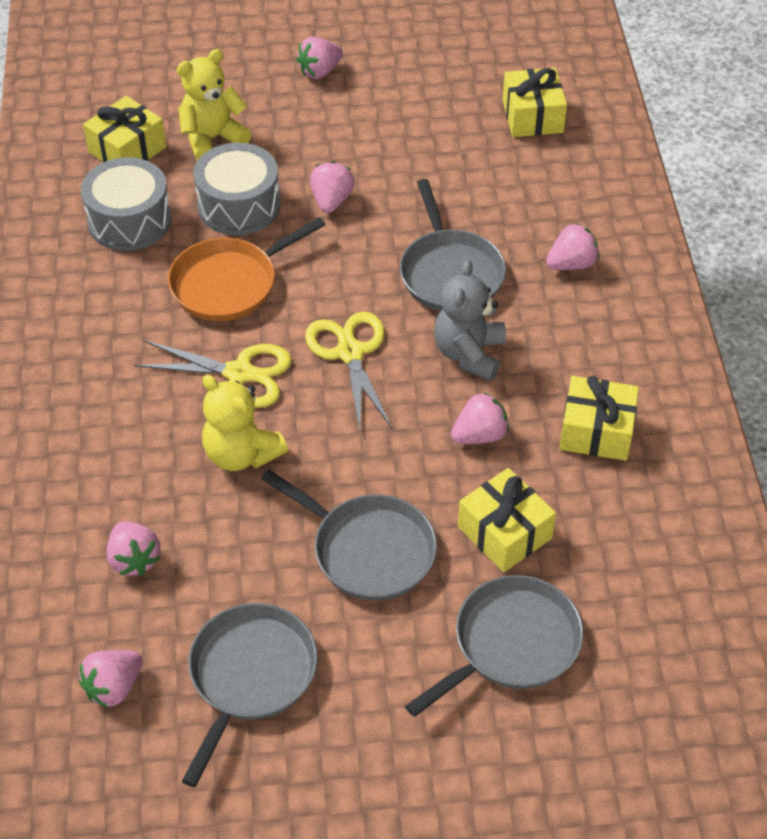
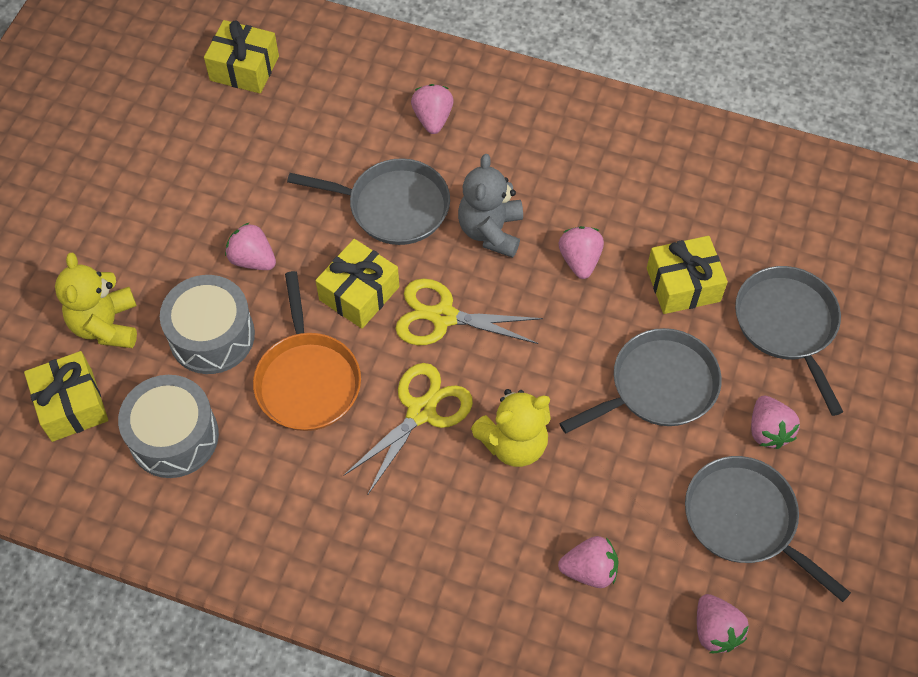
camera: 65 degrees left, 10 degrees up
(319, 72) = (73, 202): pink strawberry -> pink strawberry (768, 430)
(469, 354) = (491, 231): grey teddy bear -> grey teddy bear turned 60 degrees clockwise
(596, 431) = (614, 181): yellow gift -> yellow gift (359, 293)

